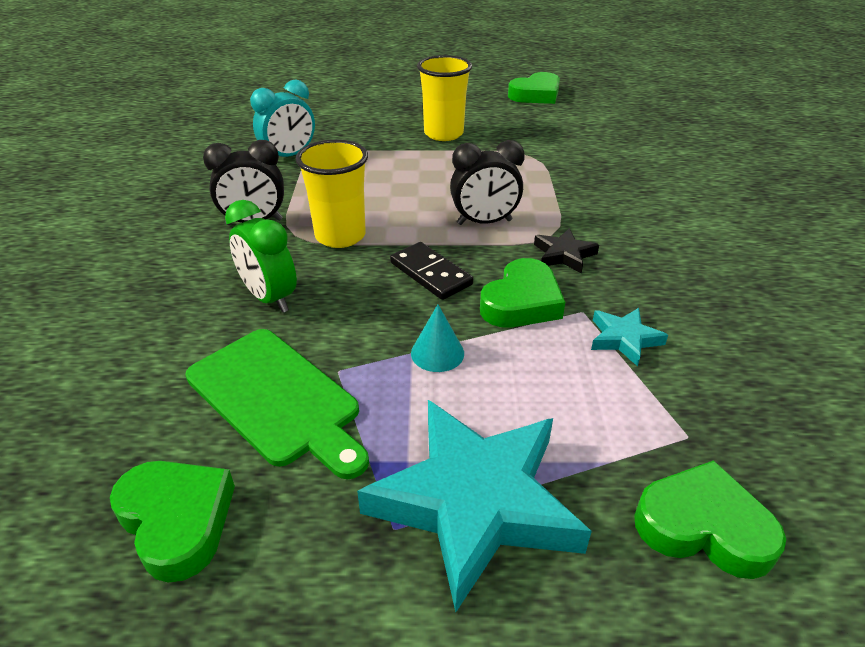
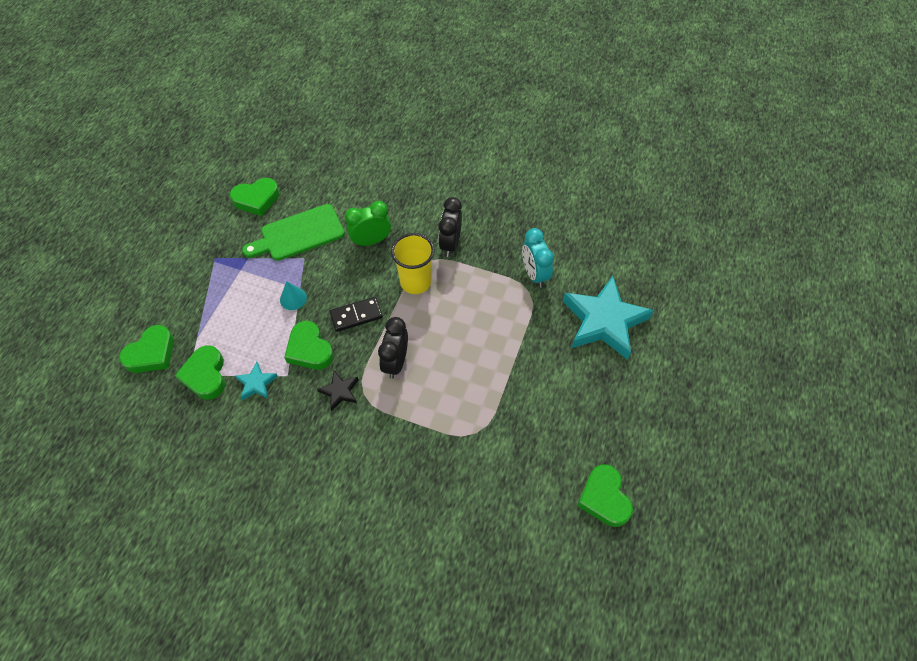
camera: 110 degrees right, 20 degrees up
(443, 134) = (539, 384): yellow cup -> none
(474, 502) = (209, 285): turquoise star -> turquoise star (604, 321)
(667, 410) = (205, 375): none -> green heart

